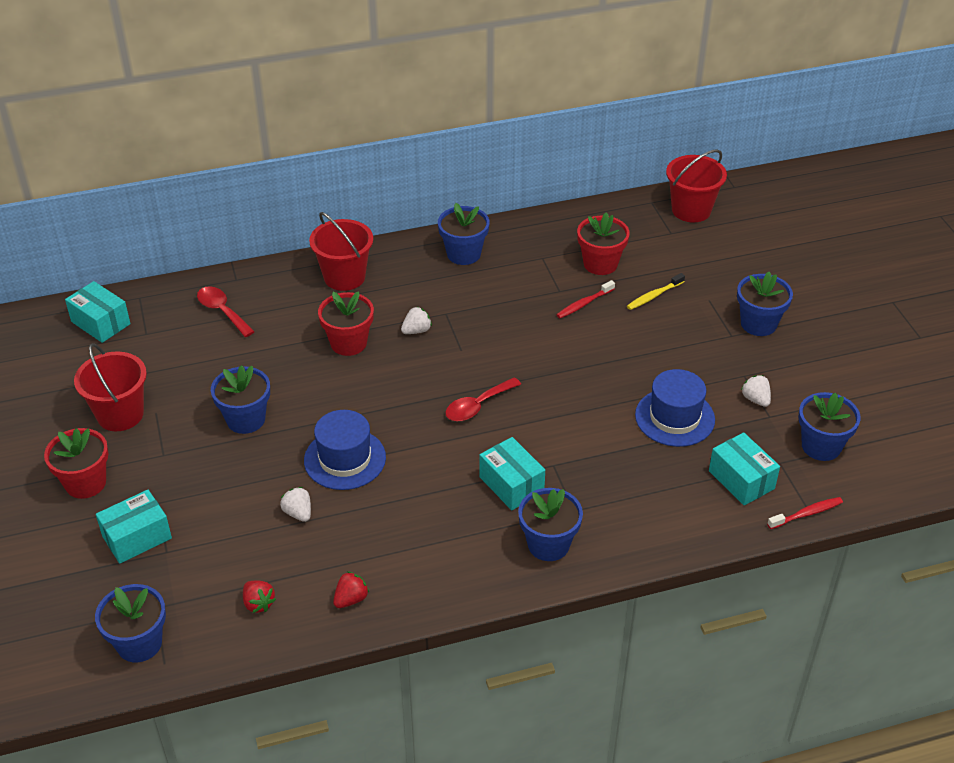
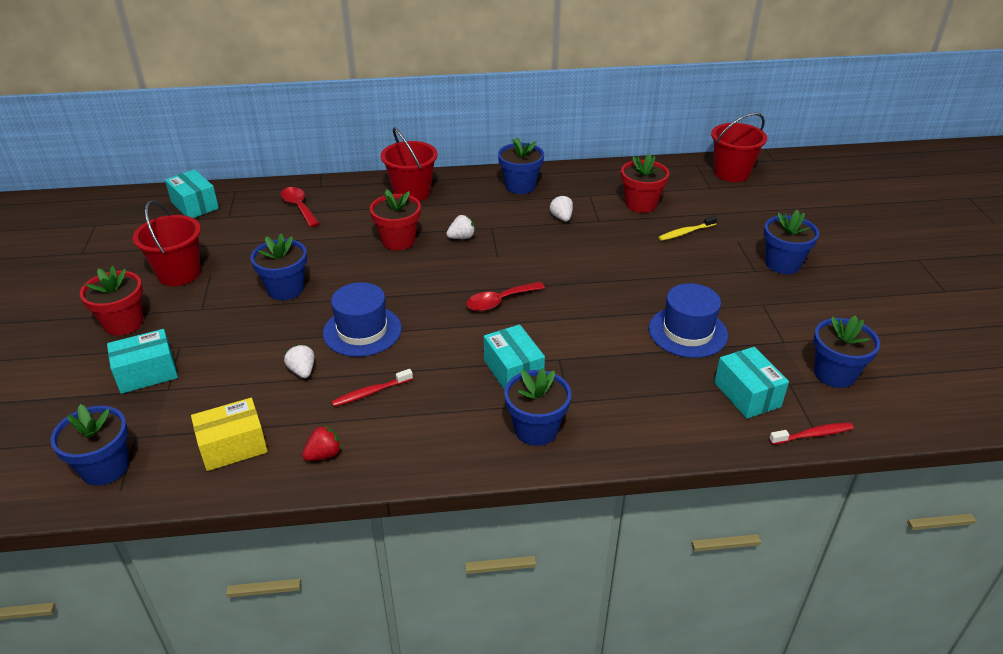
camera: 10 degrees right, 5 degrees down
(258, 603) = (233, 446): red strawberry -> yellow box
(584, 304) = (619, 232): red toothbrush -> red toothbrush (370, 392)
(755, 399) = (771, 325): white strawberry -> white strawberry (561, 218)

